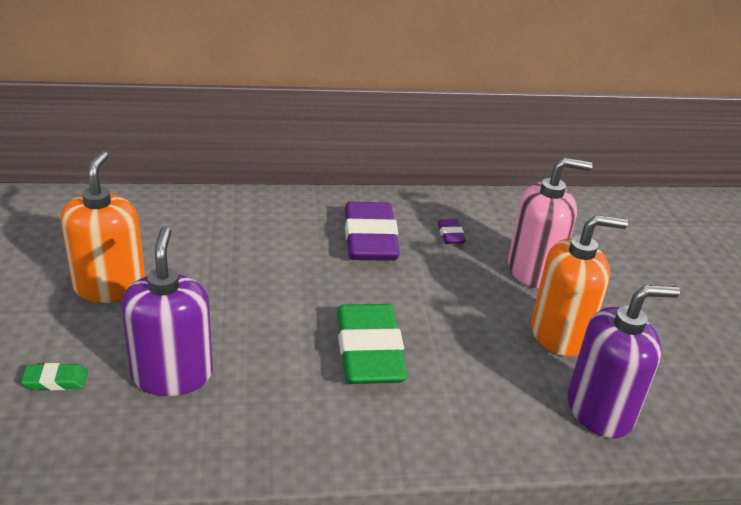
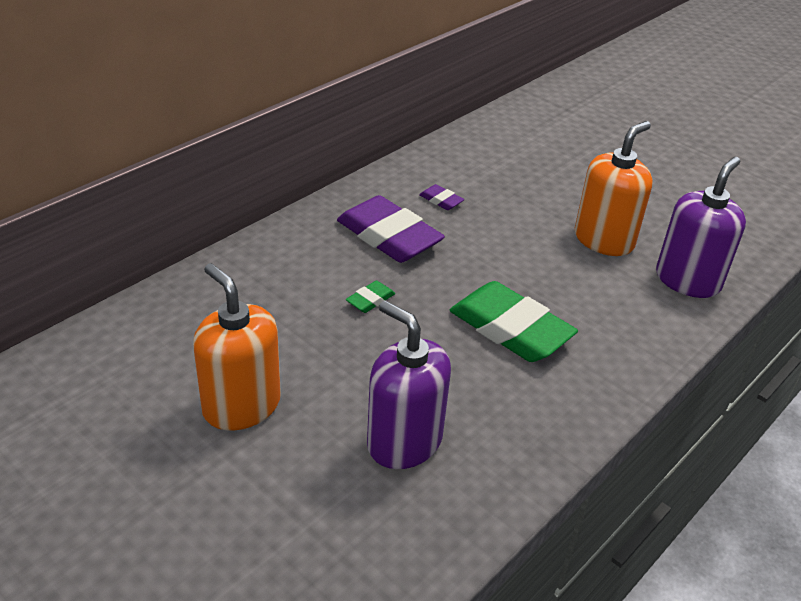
camera: 40 degrees left, 5 degrees up
(55, 380) = (321, 512): green eraser -> green eraser (370, 300)
(533, 270) = (530, 199): pink soap dispenser -> none

